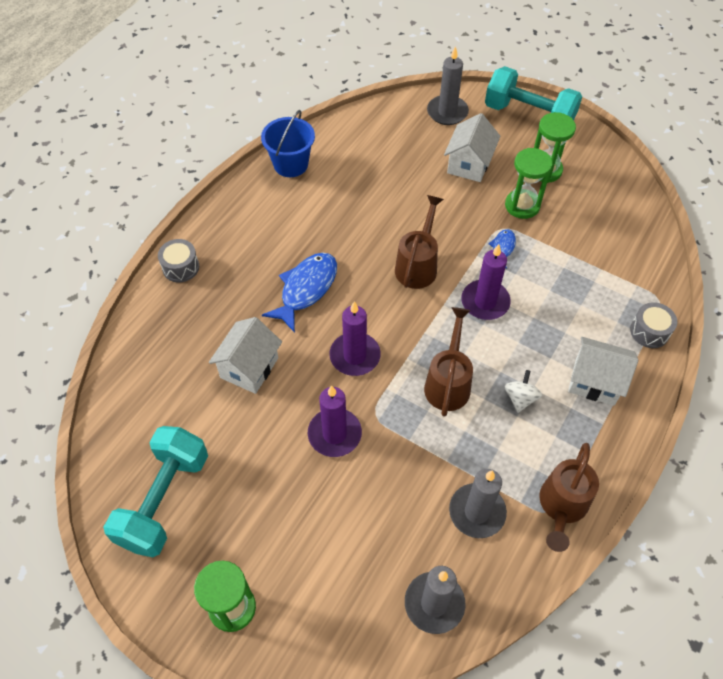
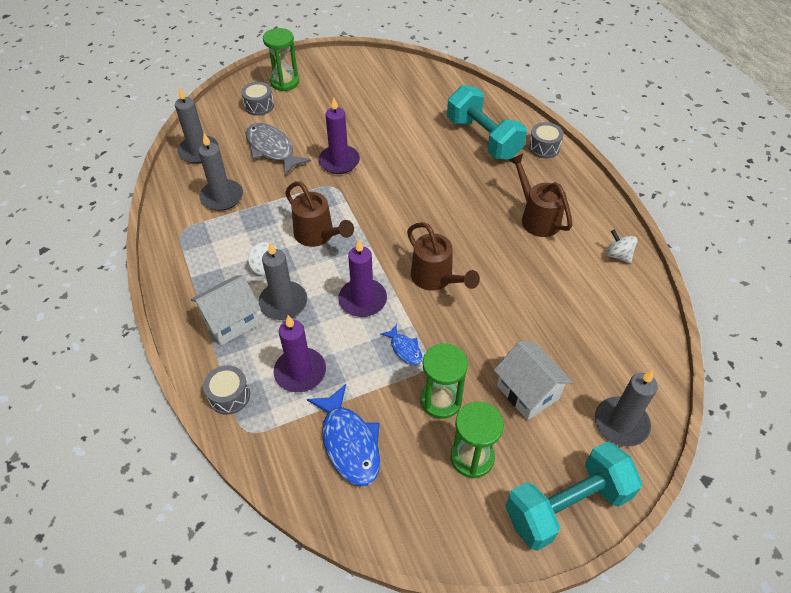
camera: 125 degrees right, 5 degrees down
(164, 500) = (369, 81): turquoise dumbbell -> turquoise dumbbell (483, 138)
(249, 368) = (426, 146): white house -> none
(291, 164) = (618, 255): blue bucket -> white spinning top
(302, 601) = (259, 106): none -> grey drum
(306, 289) = (468, 201): blue fish -> blue fish (349, 442)
(355, 356) = (386, 199): purple candle -> purple candle (300, 372)
(367, 519) = (272, 149): none -> grey fish
(541, 356) = (283, 302): none -> grey candle
(562, 506) = (178, 239): brown watering can -> brown watering can (537, 218)

